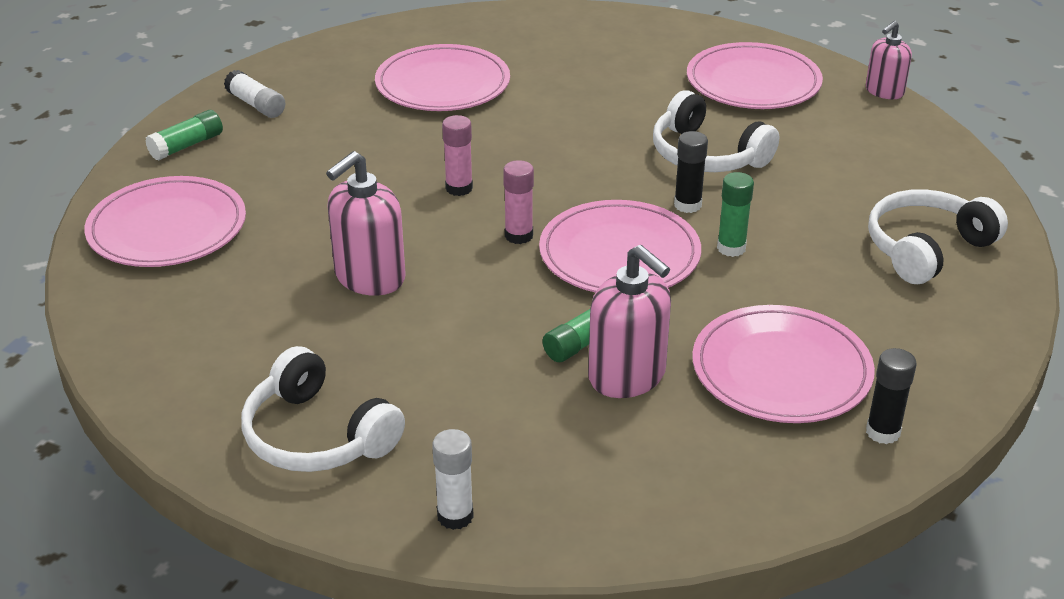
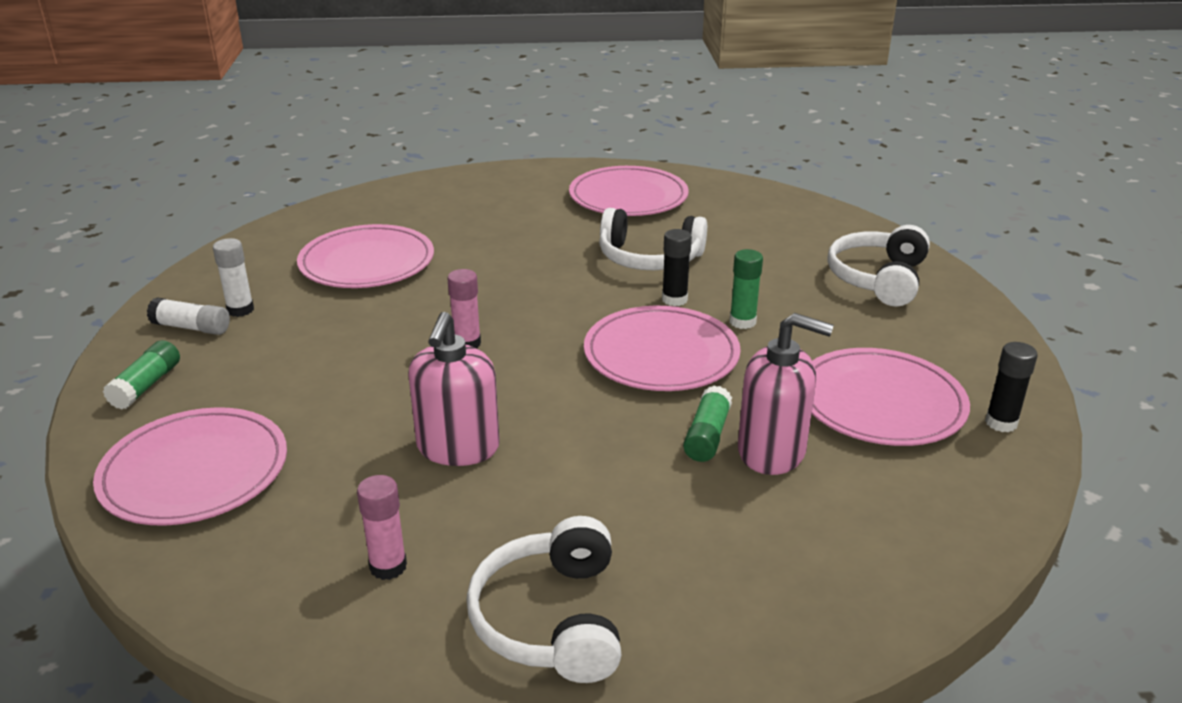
camera: 30 degrees left, 5 degrees down
(317, 435) = (551, 619): white headphones -> white headphones turned 75 degrees clockwise
(455, 516) = (759, 640): white glue stick -> white glue stick (240, 310)
(519, 236) = (561, 366): pink glue stick -> pink glue stick (388, 566)
(884, 91) = (729, 180): pink soap dispenser -> none

